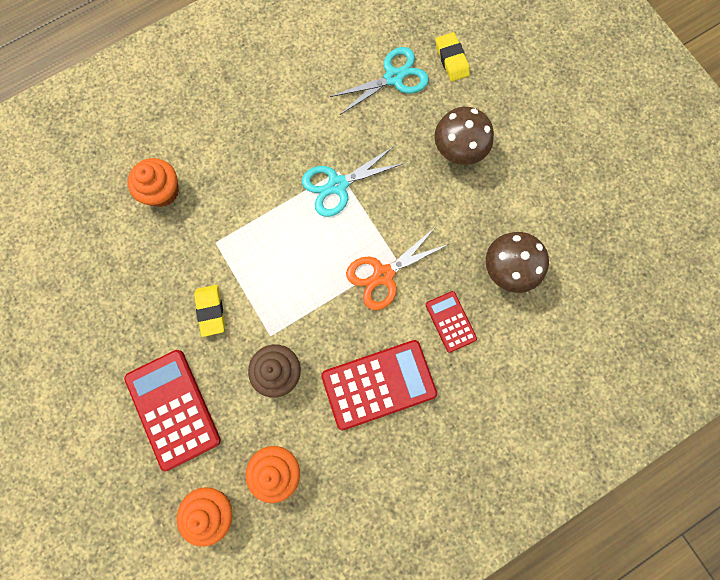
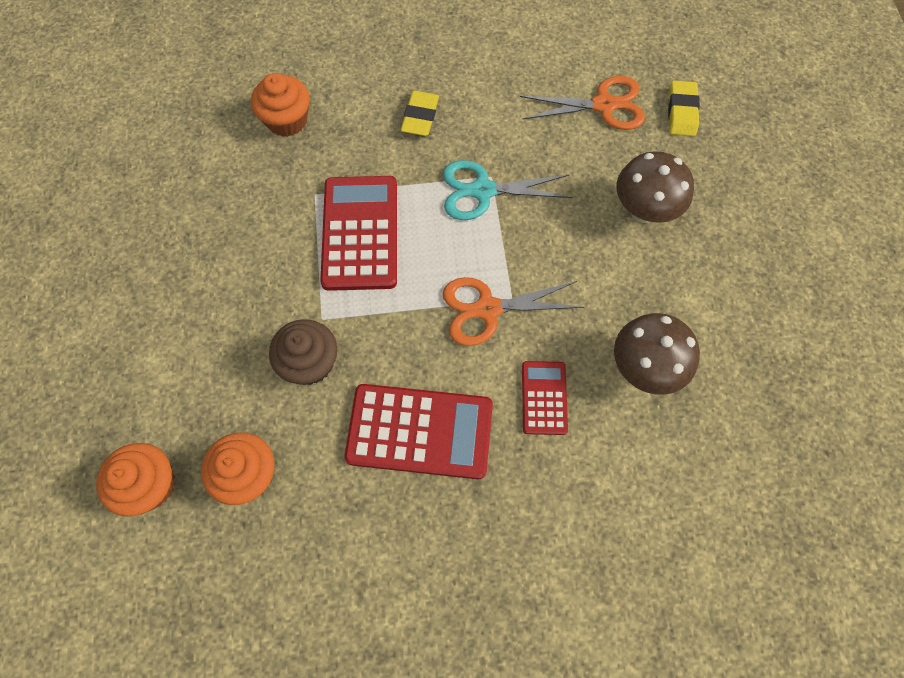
camera: 25 degrees right, 10 degrees down
(173, 409) = (171, 350): red calculator -> red calculator (360, 233)
(211, 311) = (270, 263): yellow eraser -> yellow eraser (420, 116)
(393, 77) = (603, 105): turquoise scissors -> orange scissors

